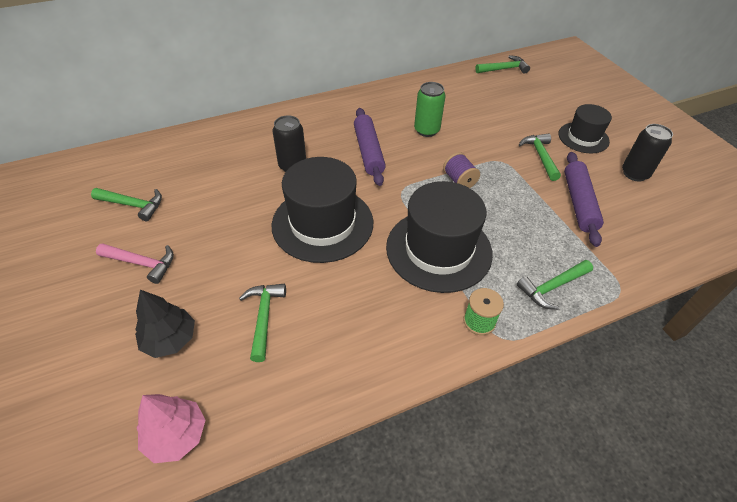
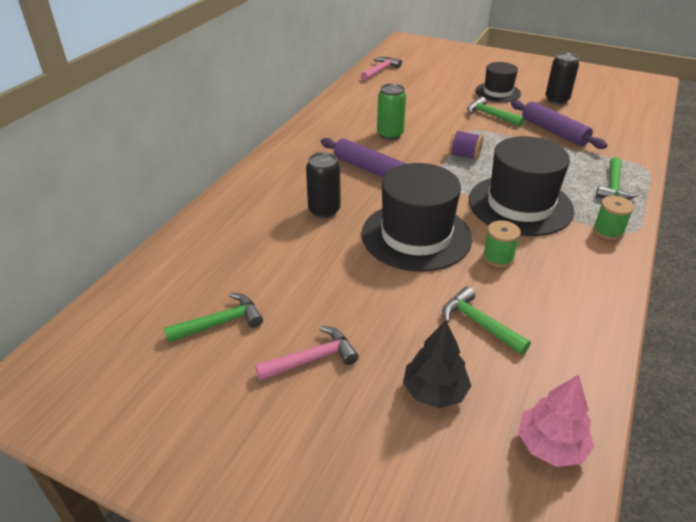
camera: 40 degrees left, 10 degrees down
(354, 279) = (498, 257): none -> green spool
(504, 69) = (380, 70): green hammer -> pink hammer

